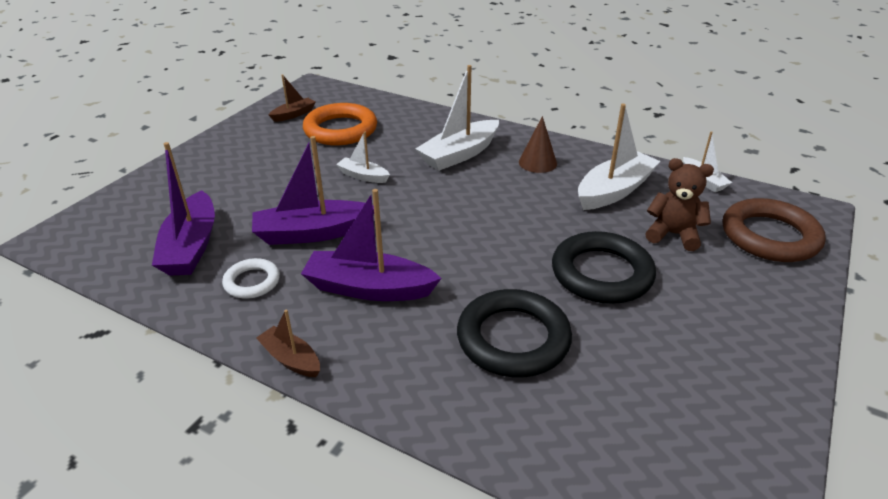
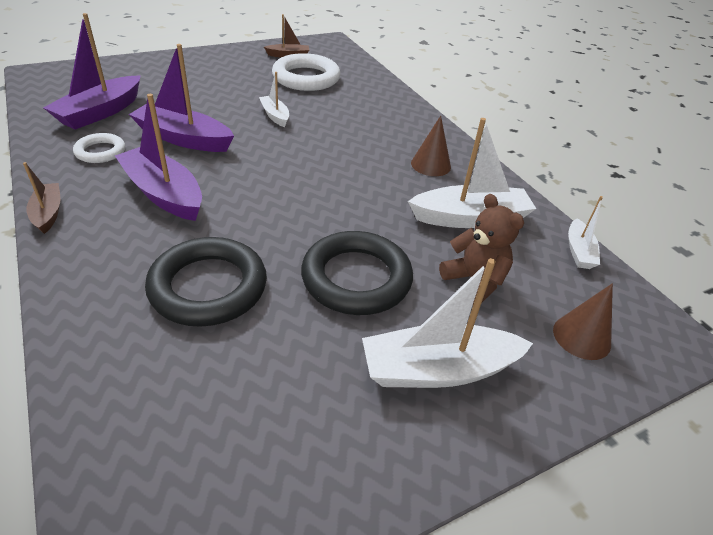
camera: 30 degrees right, 5 degrees up
(340, 130) = (306, 78): orange ring -> white ring
(459, 154) = (372, 131): white boat -> white boat (438, 370)
(769, 236) = (581, 337): brown ring -> brown cone

